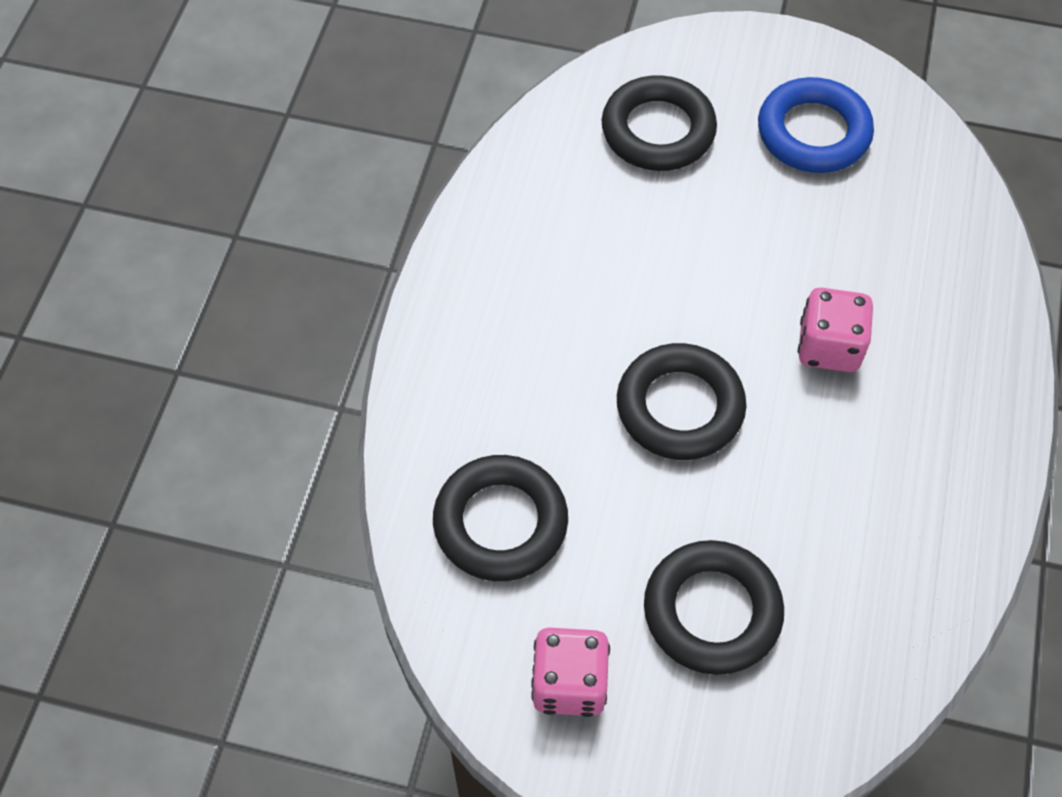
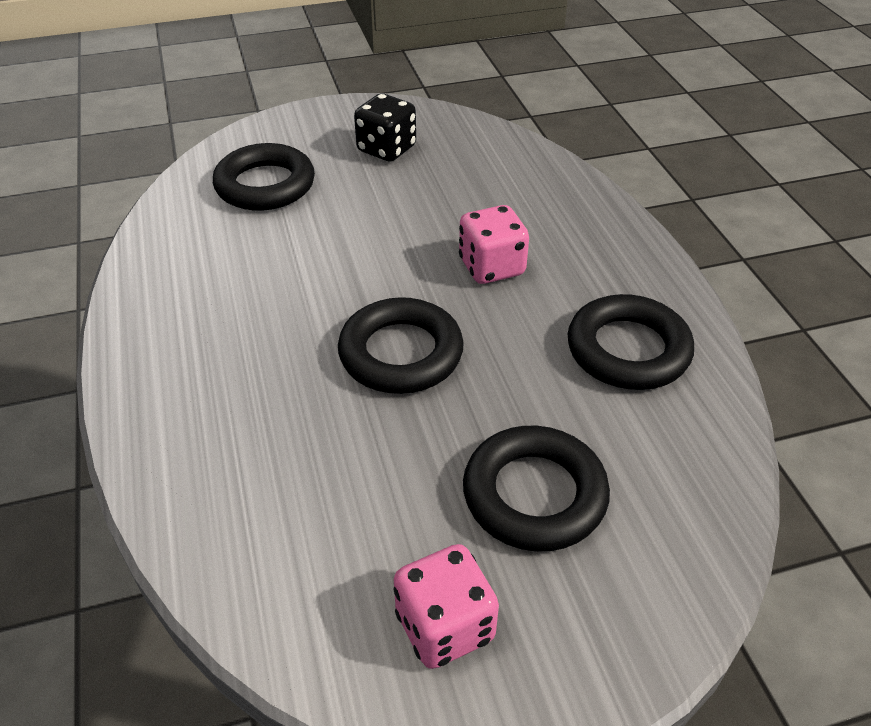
camera: 30 degrees left, 15 degrees down
(500, 523) = (290, 514): black ring -> black ring (628, 350)
(813, 132) = (386, 149): blue ring -> black dice

